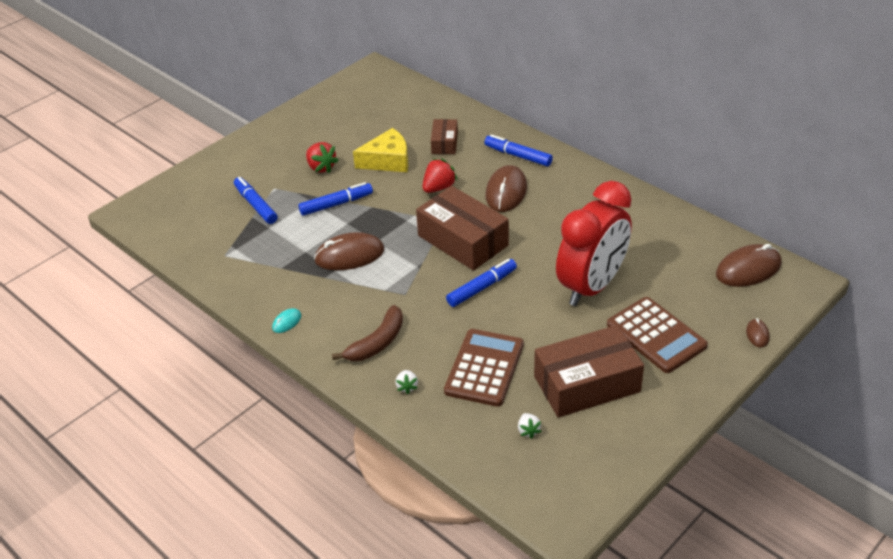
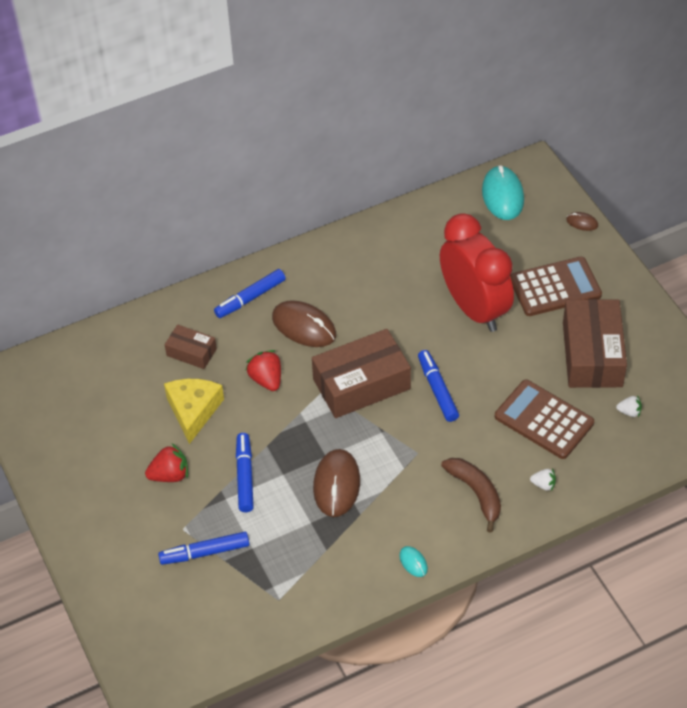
camera: 70 degrees left, 10 degrees up
(748, 269) = (502, 195): brown mouse -> turquoise mouse

